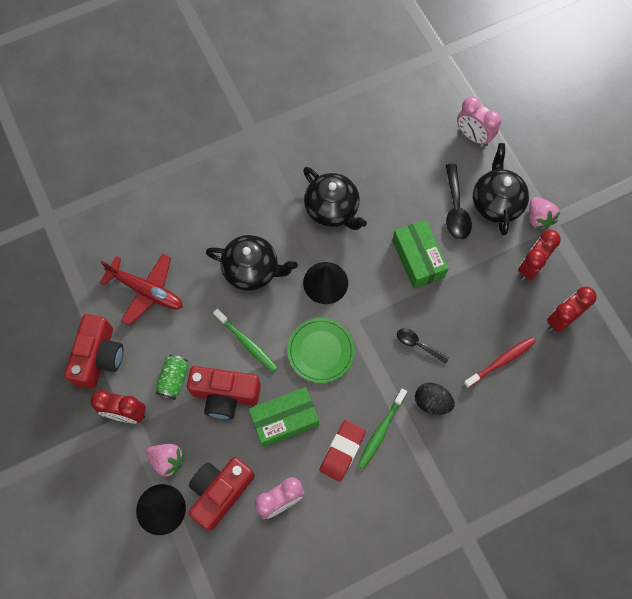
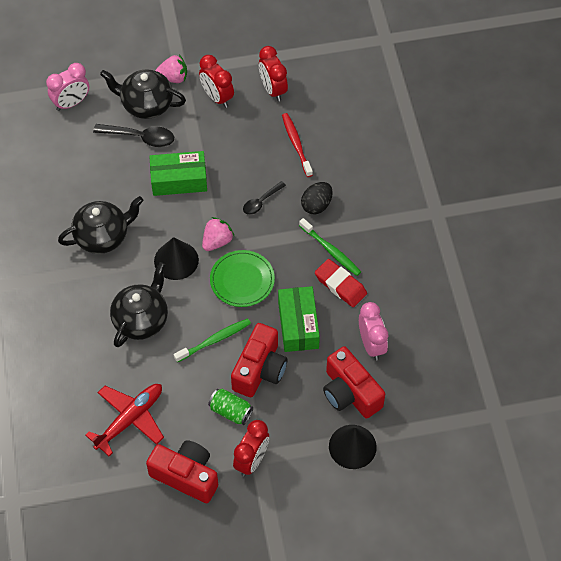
camera: 75 degrees left, 10 degrees down
(167, 460) = (308, 432): pink strawberry -> pink strawberry (217, 241)

